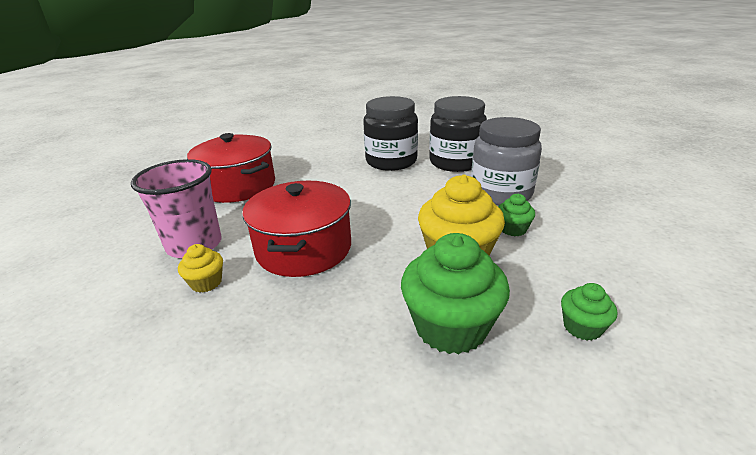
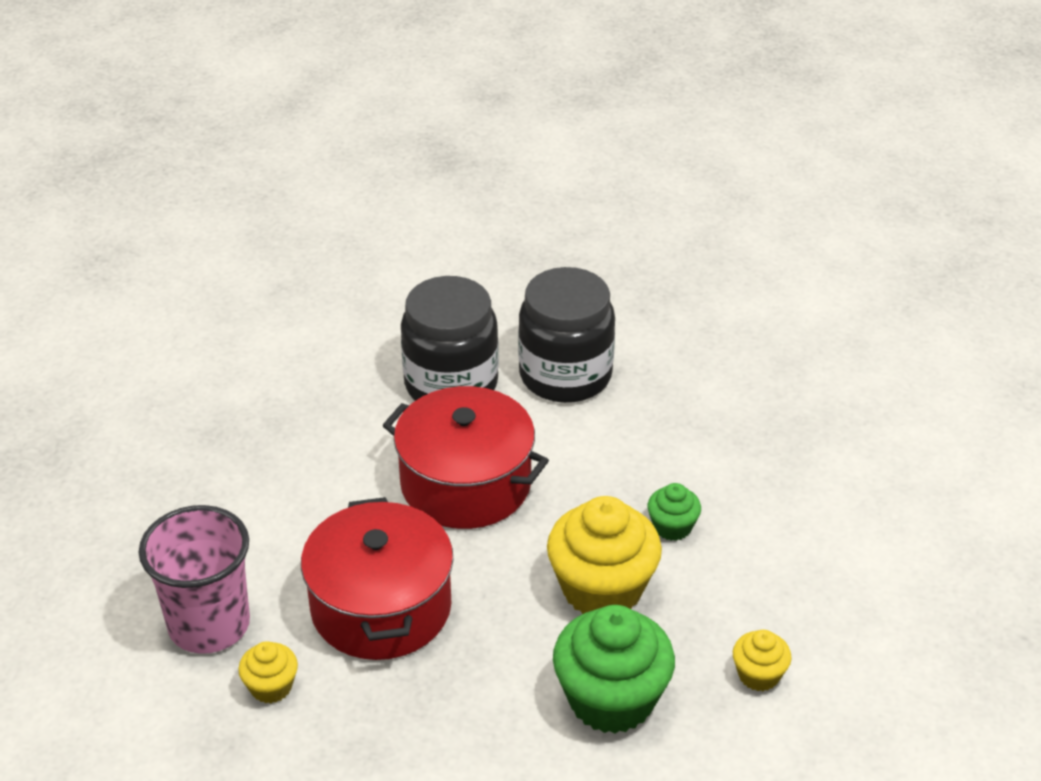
camera: 15 degrees left, 10 degrees up
(238, 186) = (200, 484): red pot -> red pot (465, 484)
(501, 193) = (649, 449): grey jar -> none
(582, 327) = (758, 675): green cupcake -> yellow cupcake

